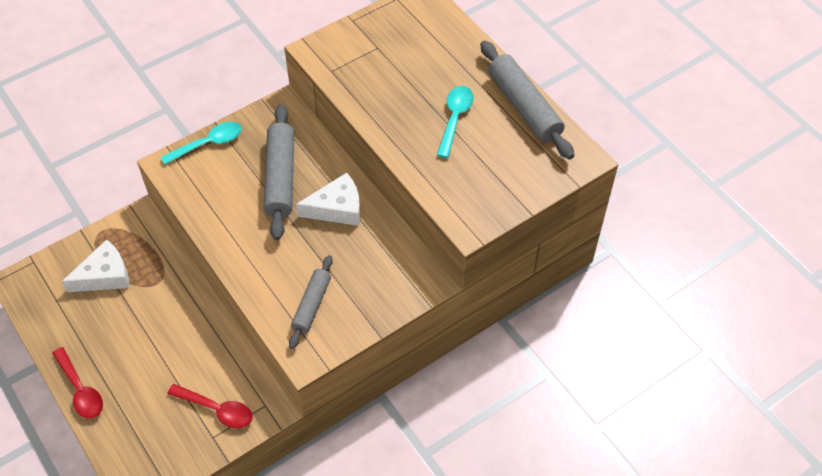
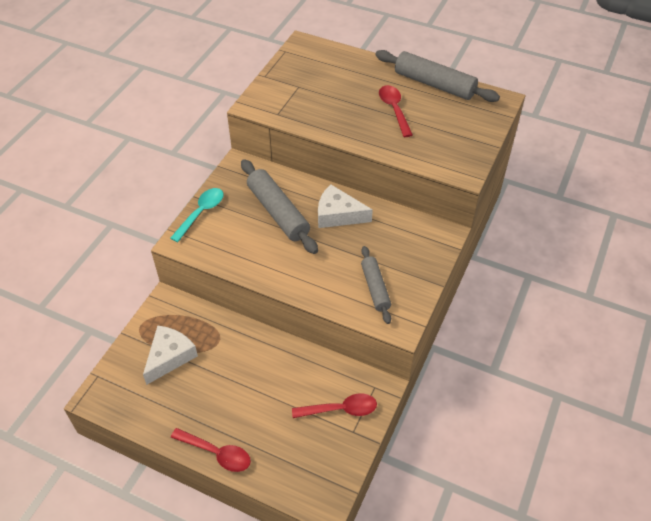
camera: 30 degrees left, 5 degrees down
(337, 208) = (338, 214): white cheese -> white cheese turned 120 degrees counterclockwise
(455, 118) = (394, 109): turquoise spoon -> red spoon

